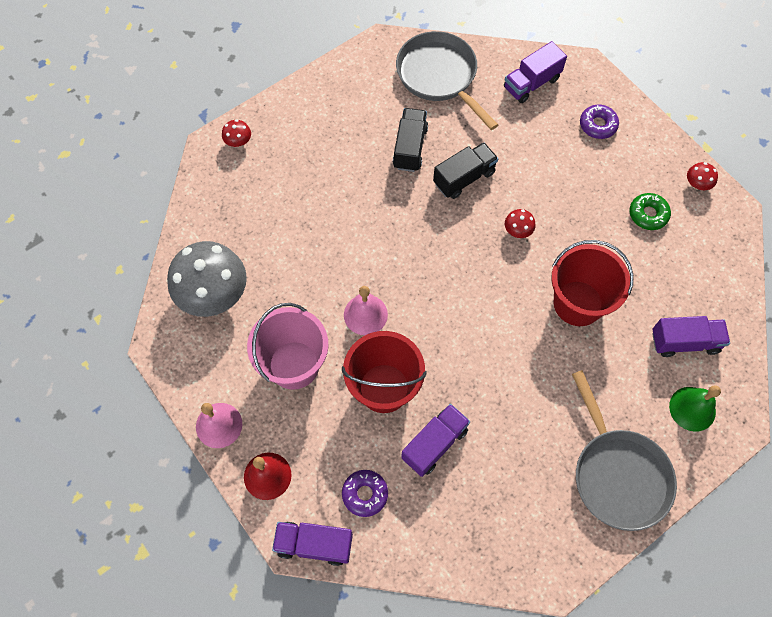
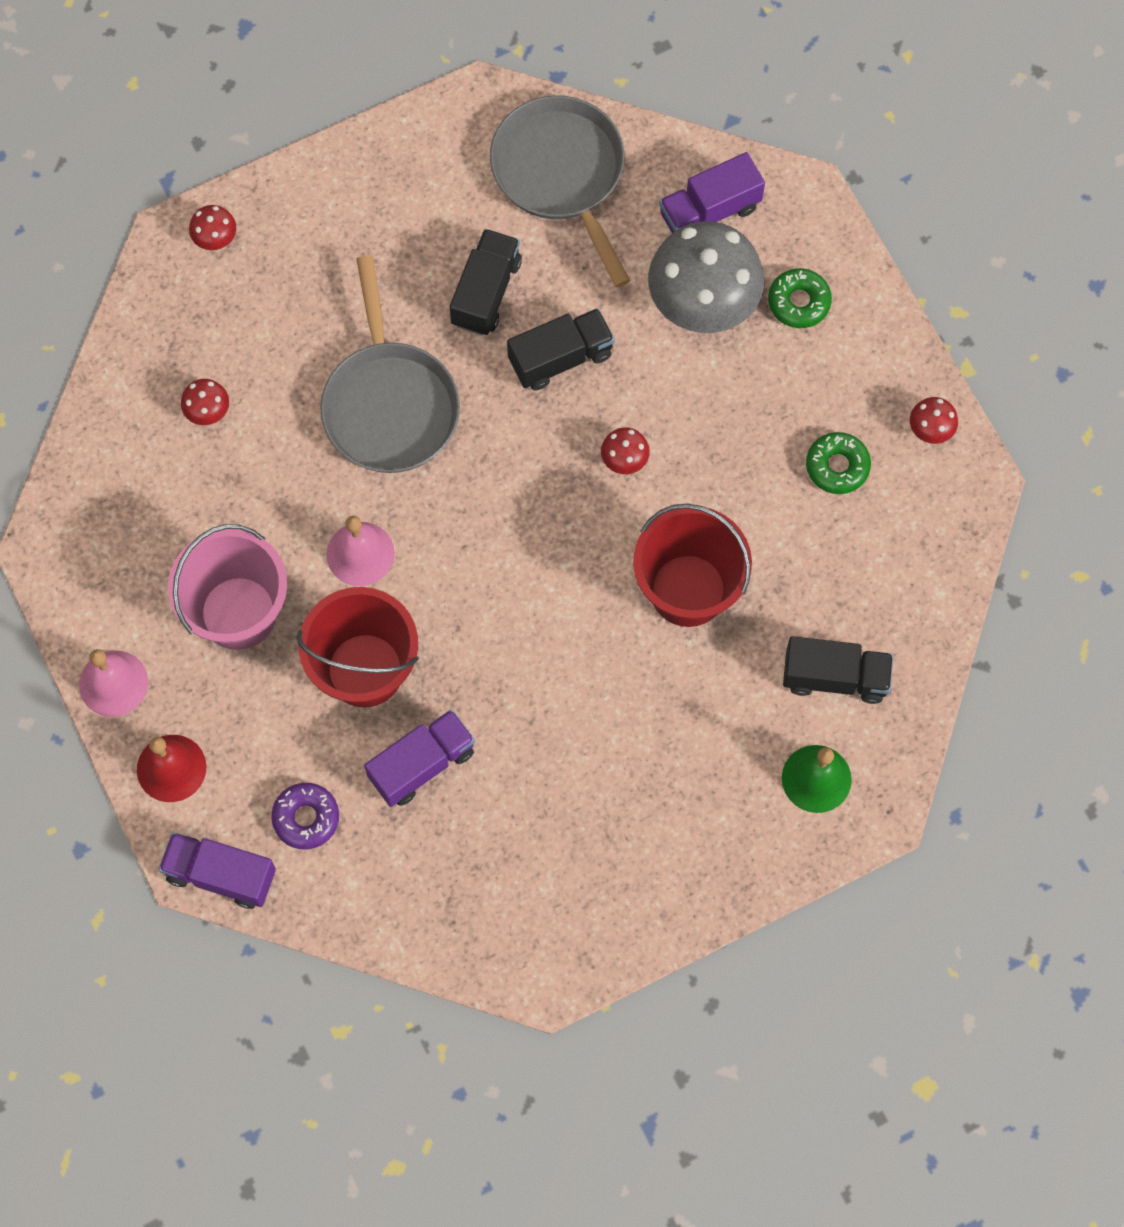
camera: 10 degrees right, 5 degrees up
(213, 294) = (137, 483): grey mushroom -> grey mushroom (703, 301)
(251, 242) = (207, 410): none -> red mushroom
(598, 125) = (799, 302): purple donut -> green donut
(618, 474) = (679, 853): grey pan -> grey pan (389, 404)
(684, 342) = (835, 677): purple truck -> black truck

